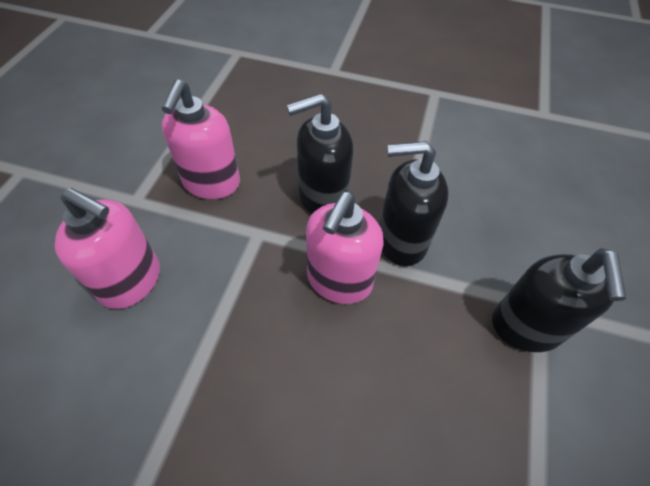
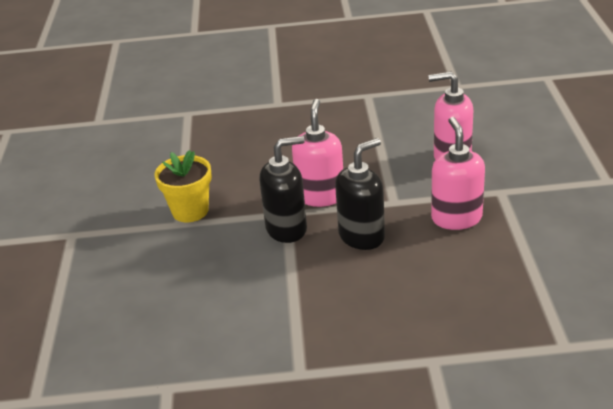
camera: 165 degrees right, 20 degrees down
(525, 327) = (190, 211): black soap dispenser -> yellow flower pot

